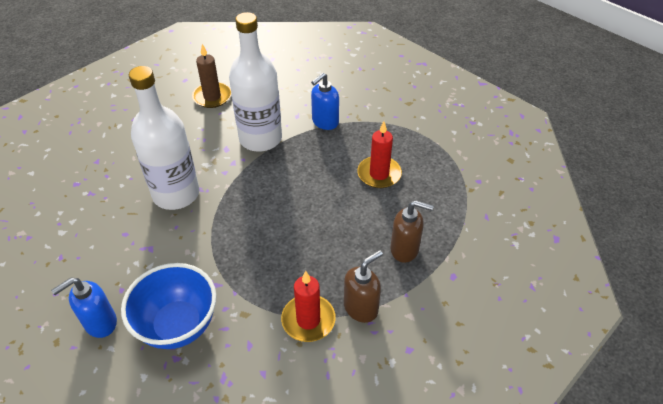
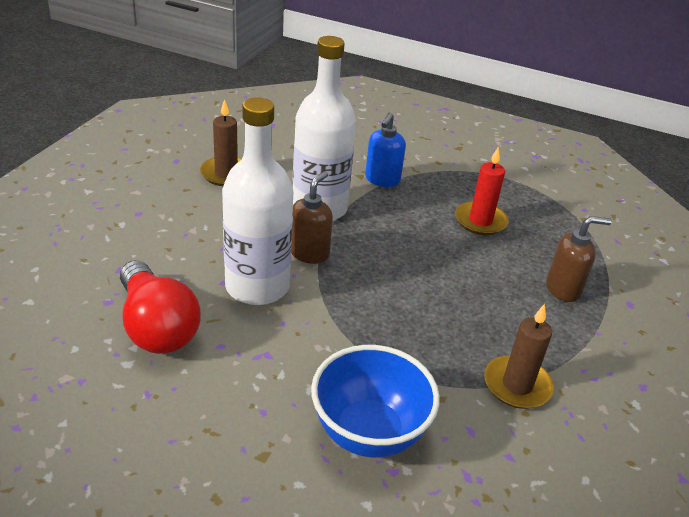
camera: 25 degrees left, 10 degrees down
(94, 209) = (157, 326): none -> red light bulb
(100, 323) = (263, 458): blue soap dispenser -> none
(308, 320) = (517, 385): red candle -> brown candle
(361, 308) = (563, 358): brown soap dispenser -> brown soap dispenser (309, 253)

